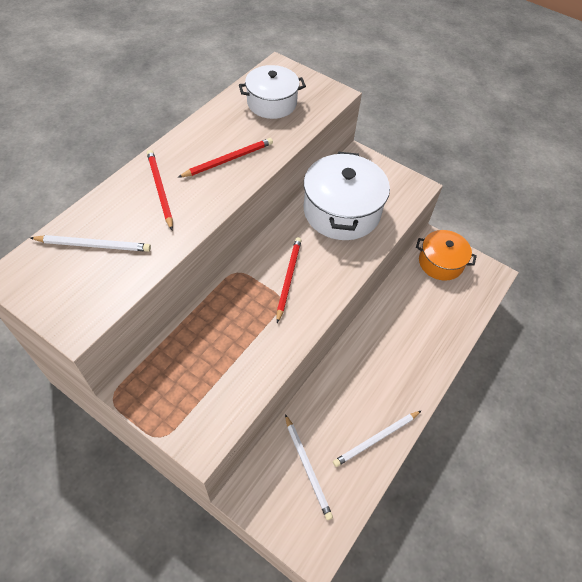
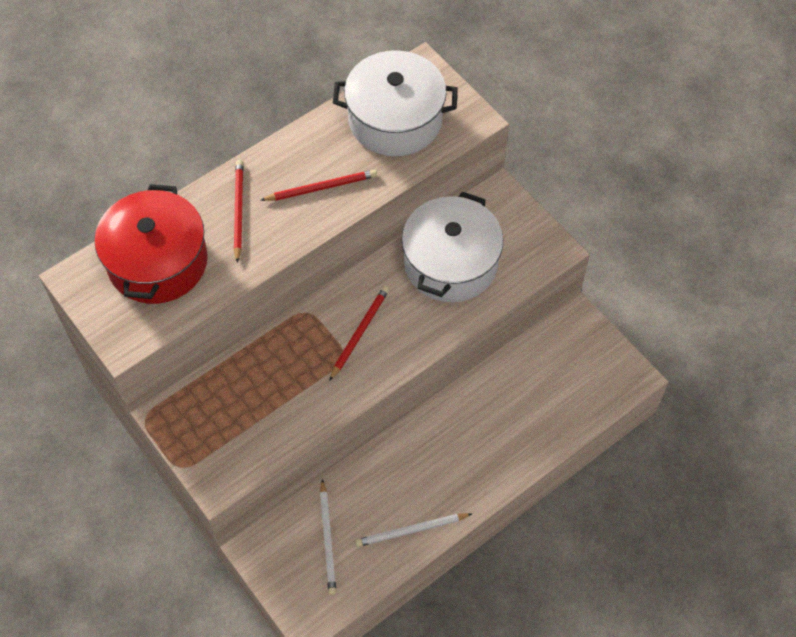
camera: 20 degrees right, 5 degrees up
(94, 245) = (157, 262): white pencil -> red pot
(272, 103) = (395, 119): white pot -> white pot, size x1.58
(440, 262) = (573, 347): orange pot -> none

